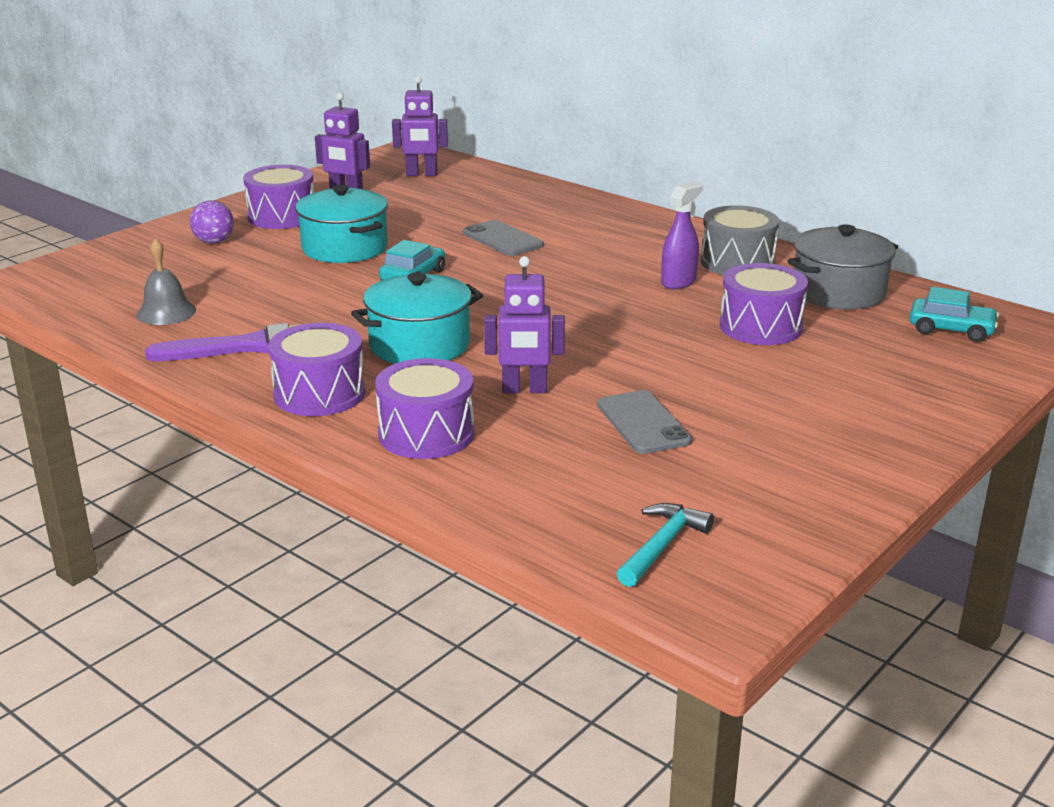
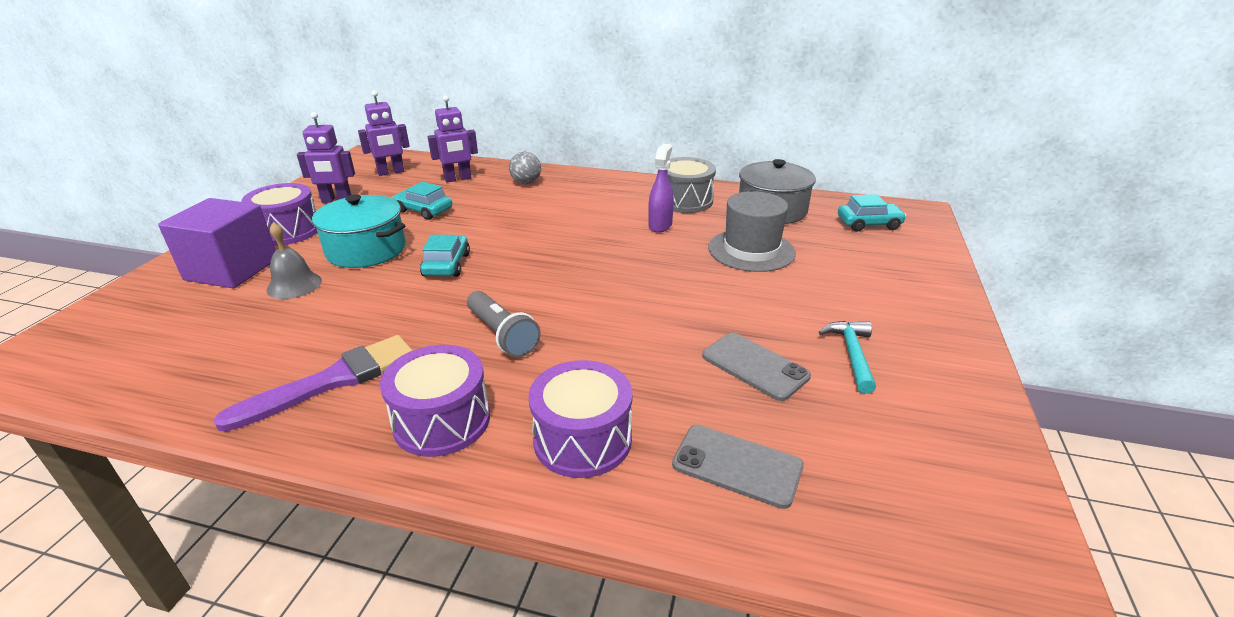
camera: 25 degrees left, 5 degrees up
(166, 312) = (216, 362): grey bell -> grey bell (294, 285)
(214, 242) = (232, 269): purple ball -> purple cube
(419, 345) = (502, 335): turquoise pot -> grey flashlight
(428, 220) = (424, 210): none -> turquoise car
(502, 239) = (497, 215): grey phone -> grey phone (737, 465)
(524, 390) = (630, 359): purple robot -> purple robot (458, 179)
(564, 210) = (526, 183): none -> grey ball
(662, 546) = (901, 509): turquoise hammer -> turquoise hammer (852, 355)
(760, 327) = (751, 250): purple drum -> grey hat

